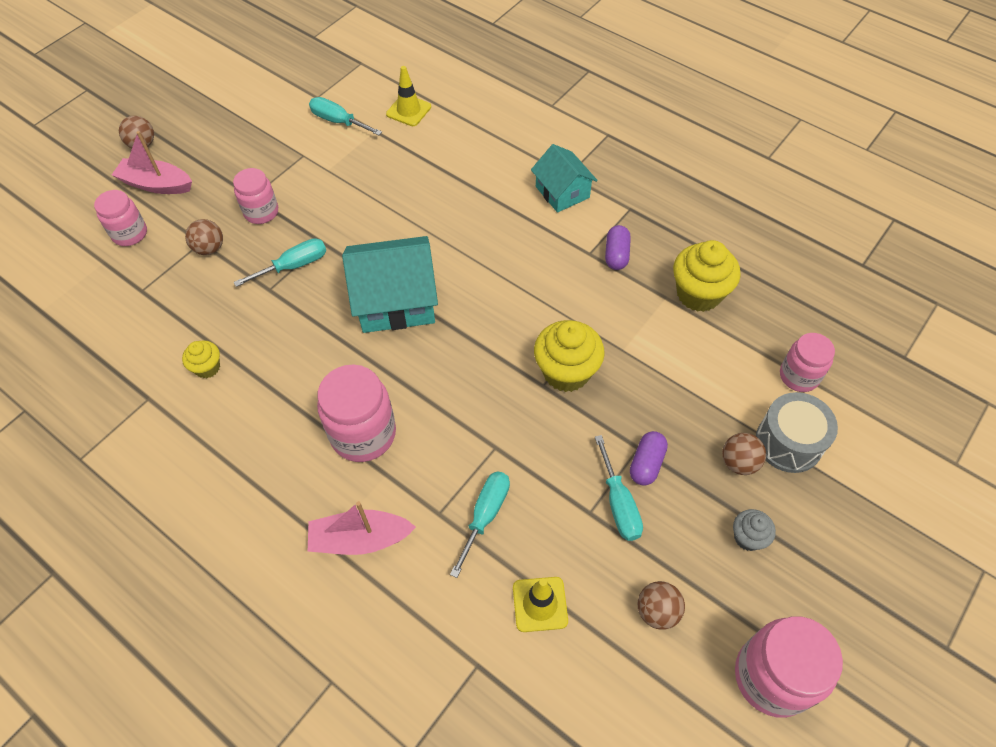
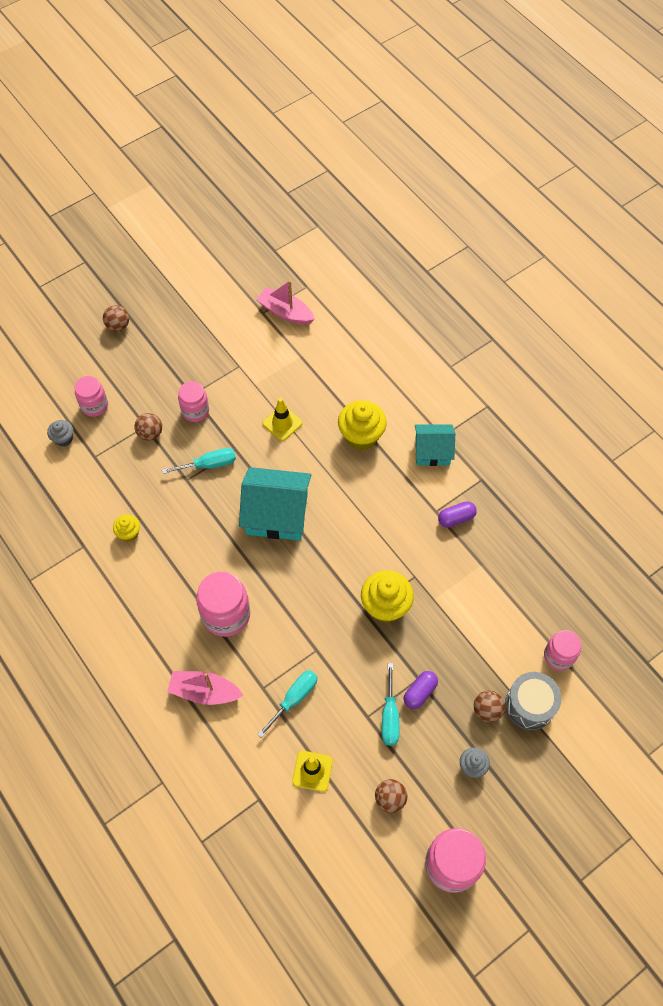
camera: 15 degrees right, 5 degrees up
(96, 279) = (63, 439): none -> grey cupcake
(156, 184) = (122, 366): pink boat -> pink boat (285, 312)
(338, 121) = (274, 340): turquoise screwdriver -> none
(408, 110) = (332, 343): yellow traffic cone -> yellow traffic cone (282, 423)
(562, 192) = (432, 451): turquoise house -> turquoise house turned 75 degrees counterclockwise
(616, 255) = (456, 518): purple capsule -> purple capsule turned 45 degrees clockwise
(698, 294) = (508, 568): yellow cupcake -> yellow cupcake (361, 436)

